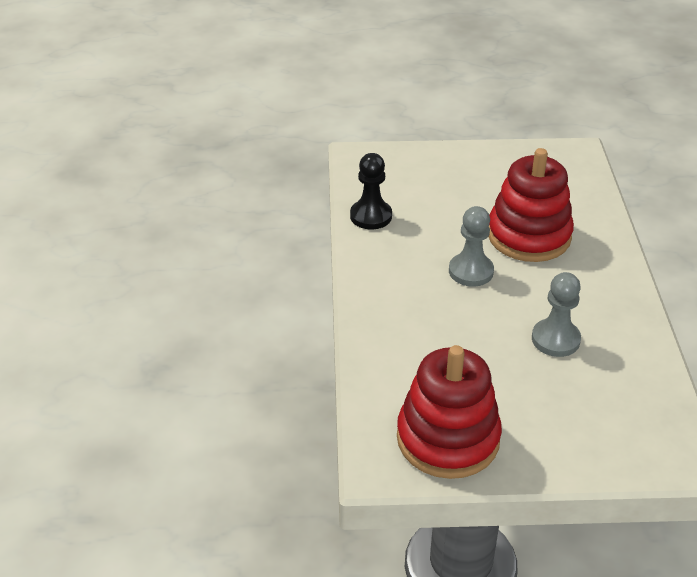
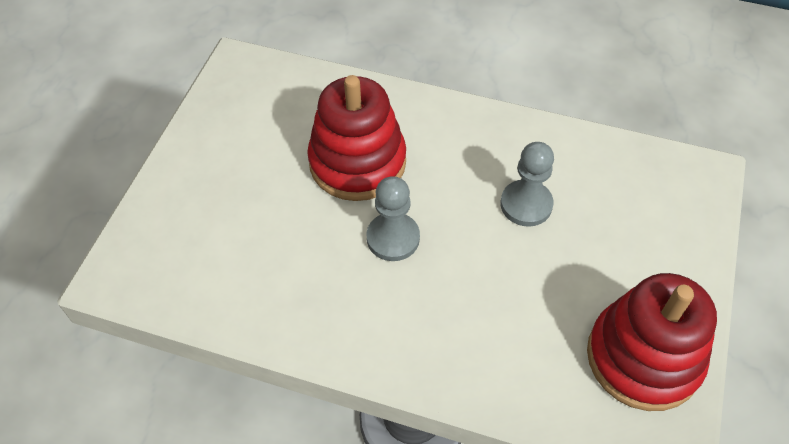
camera: 70 degrees left, 15 degrees up
(371, 216) = (245, 305): black pawn -> none

